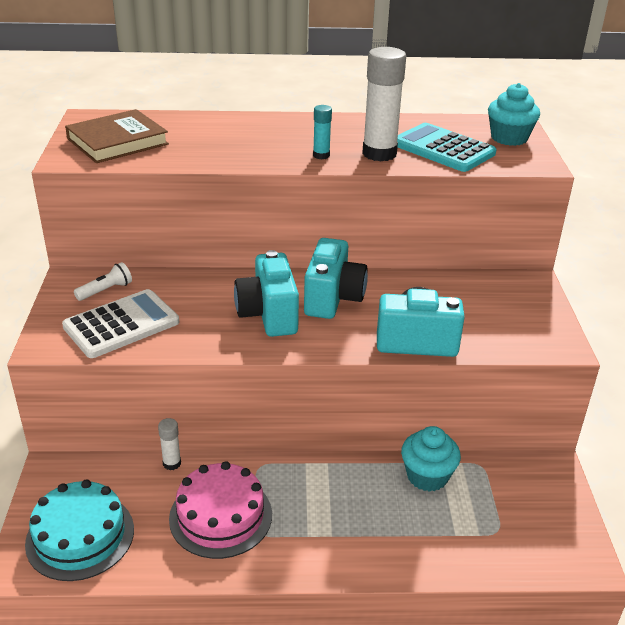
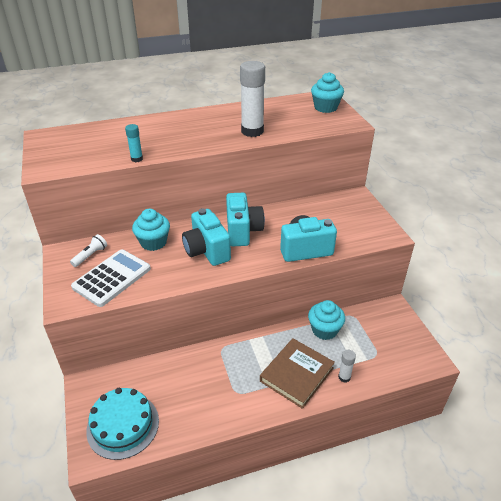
camera: 15 degrees left, 5 degrees up
(117, 141) = (73, 150): brown book -> brown book (297, 374)
(172, 463) = (164, 360): white glue stick -> white glue stick (344, 377)
(198, 290) = (153, 242): none -> turquoise cupcake
(220, 516) = (209, 388): pink cake -> none
(321, 155) = (216, 138): turquoise glue stick -> turquoise glue stick (137, 159)
(443, 149) = (290, 121): turquoise calculator -> none

